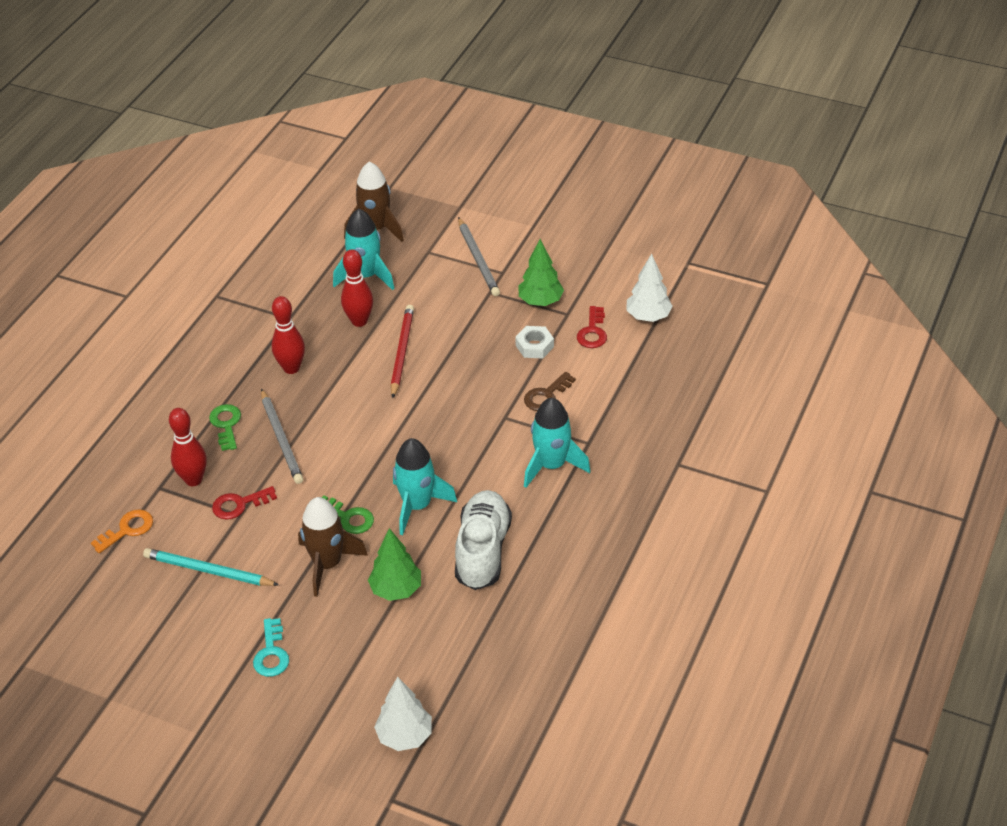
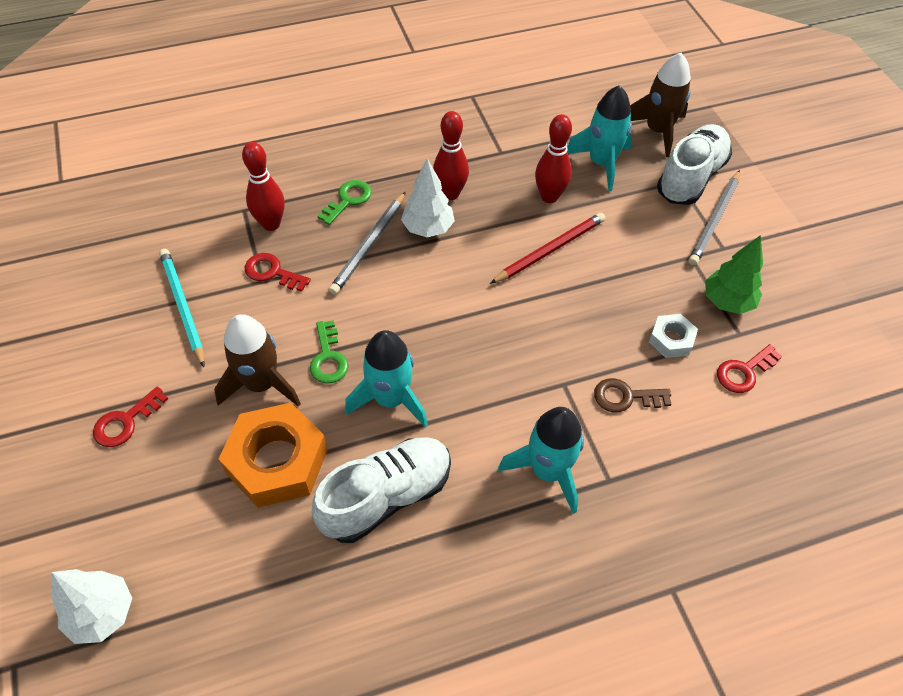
camera: 45 degrees right, 10 degrees up
(127, 530) = (182, 224): orange key -> none
(271, 653) = (125, 422): turquoise key -> red key
(396, 590) = (277, 461): green tree -> orange nut
(433, 244) = (690, 177): none -> white shoe
(648, 316) = (820, 403): white tree -> white tree (428, 228)

